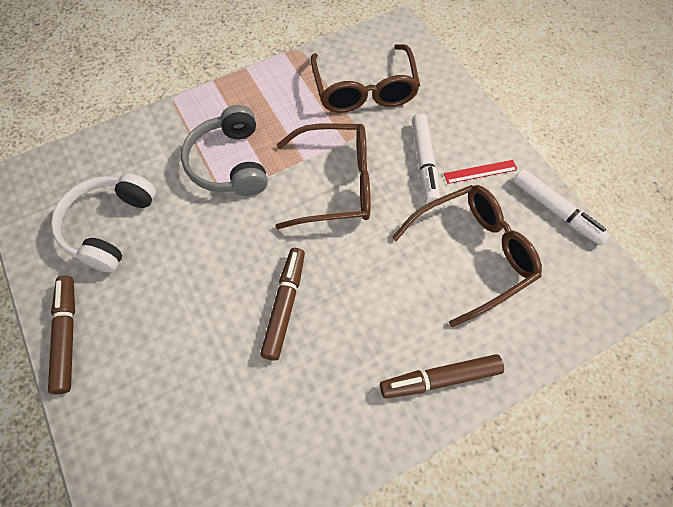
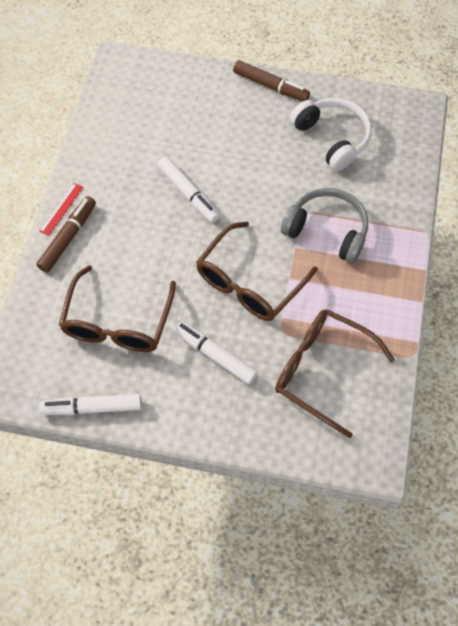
camera: 130 degrees right, 0 degrees up
(285, 305) = (188, 194): brown marker -> white marker
(480, 171) = (171, 387): red ruler -> red ruler (61, 209)

